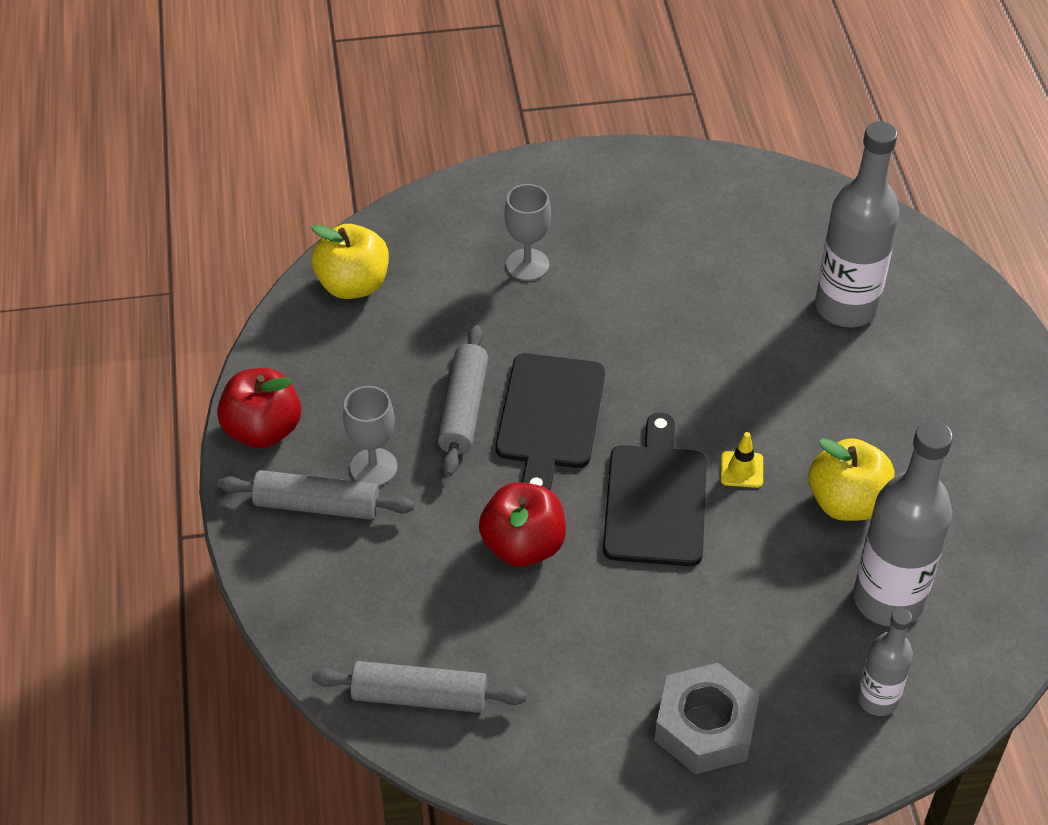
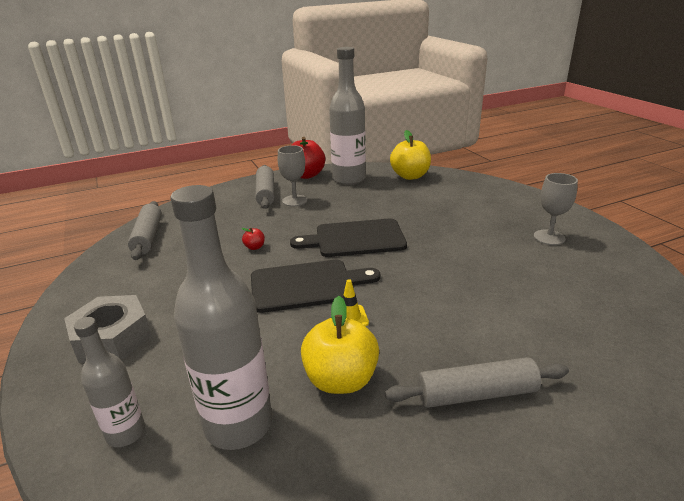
camera: 75 degrees right, 20 degrees down
(463, 409) = (346, 214): grey rolling pin -> grey rolling pin (476, 394)
(523, 546) = (254, 247): red apple -> red apple, size x0.43
(527, 265) = (468, 213): grey goblet -> grey goblet (549, 237)
(846, 307) = (562, 346): grey bottle -> grey bottle (349, 179)

